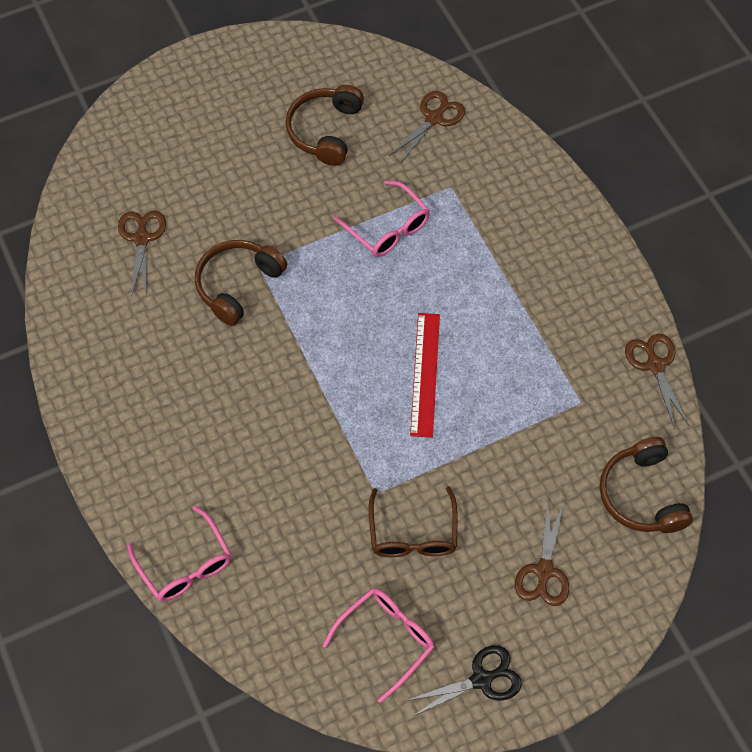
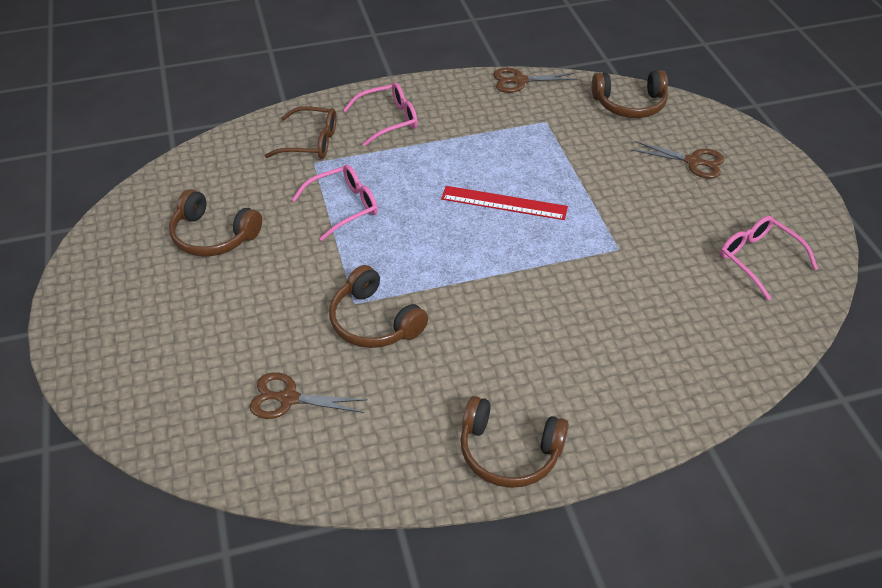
camera: 80 degrees left, 15 degrees down
(104, 415) = (509, 452): none -> brown headphones
(185, 565) = (689, 395): pink glasses -> pink glasses (388, 120)
(413, 534) = (659, 230): brown glasses -> brown glasses (311, 142)
(434, 118) = (234, 162): brown scissors -> none
(481, 679) = (788, 208): black scissors -> none

